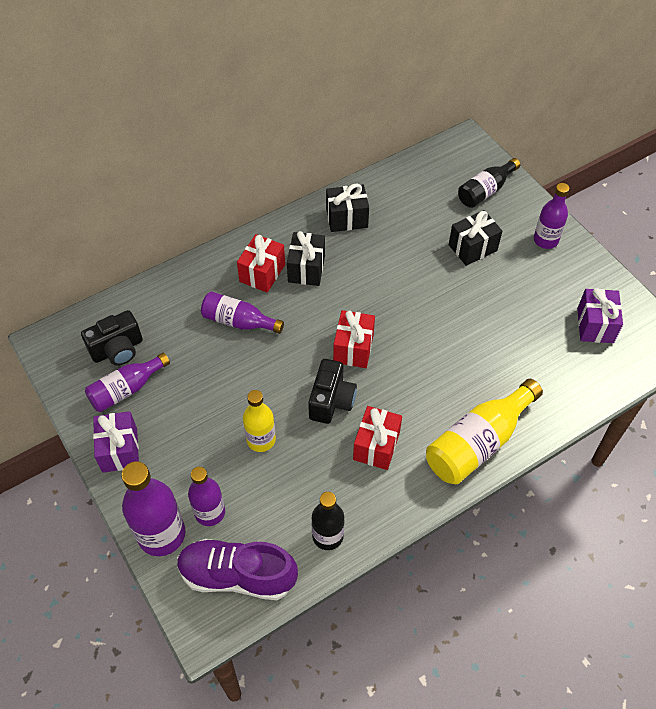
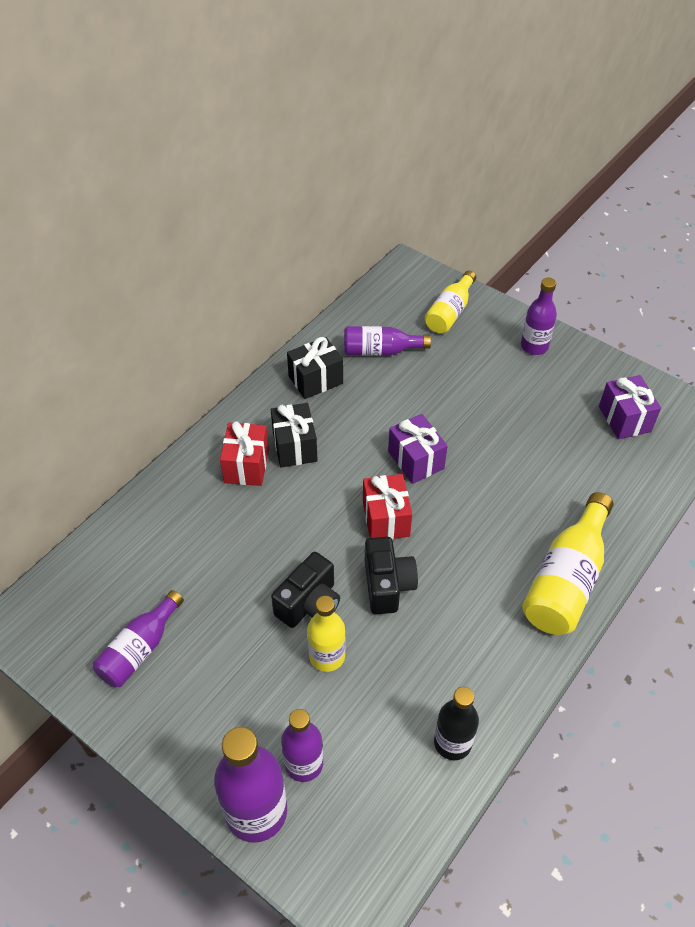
camera: 20 degrees left, 5 degrees down
(117, 349) = (109, 605): black camera -> black camera (309, 603)
(120, 450) = (162, 725): purple gift -> purple gift (416, 460)
(237, 575) = (369, 828): purple shoe -> none
(238, 321) = (242, 528): purple bottle -> purple bottle (380, 351)
(376, 446) = (460, 620): red gift -> none
(472, 248) = (464, 374): black gift -> none
(485, 191) = (450, 312): black bottle -> yellow bottle

